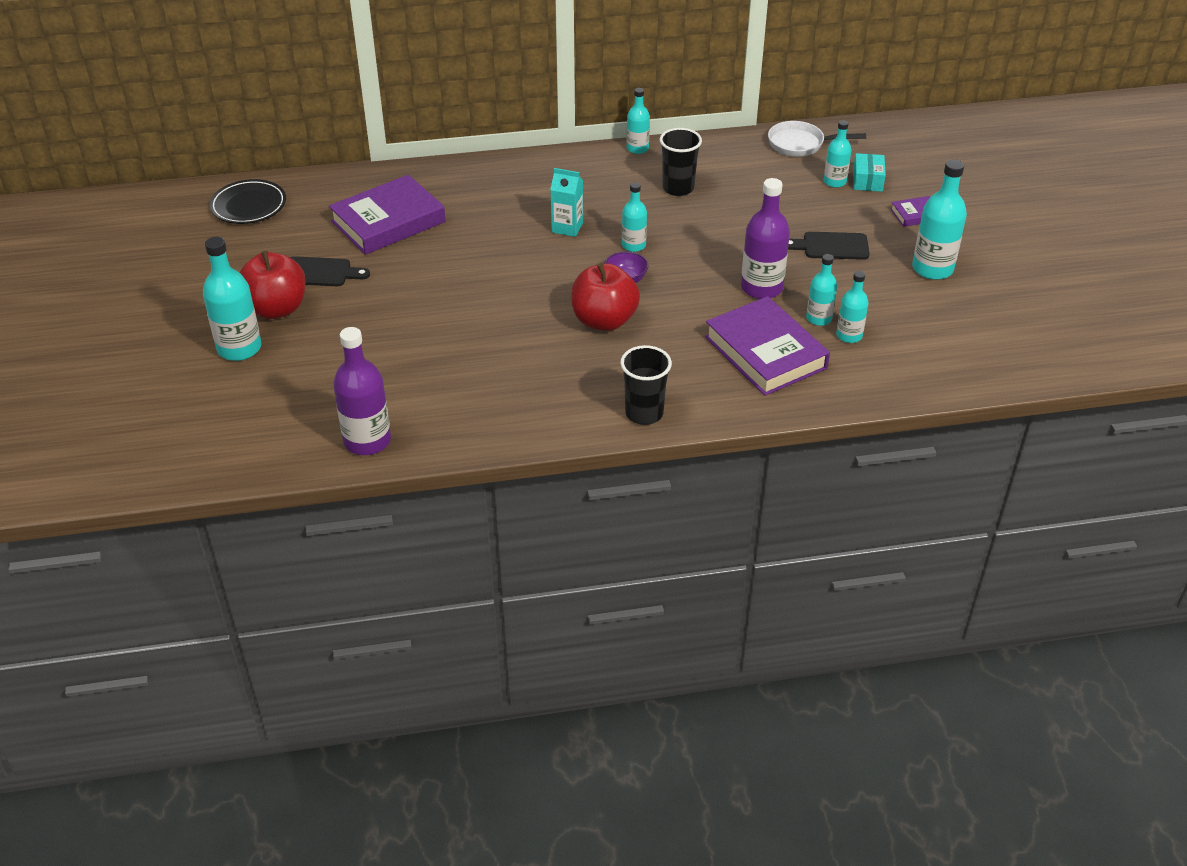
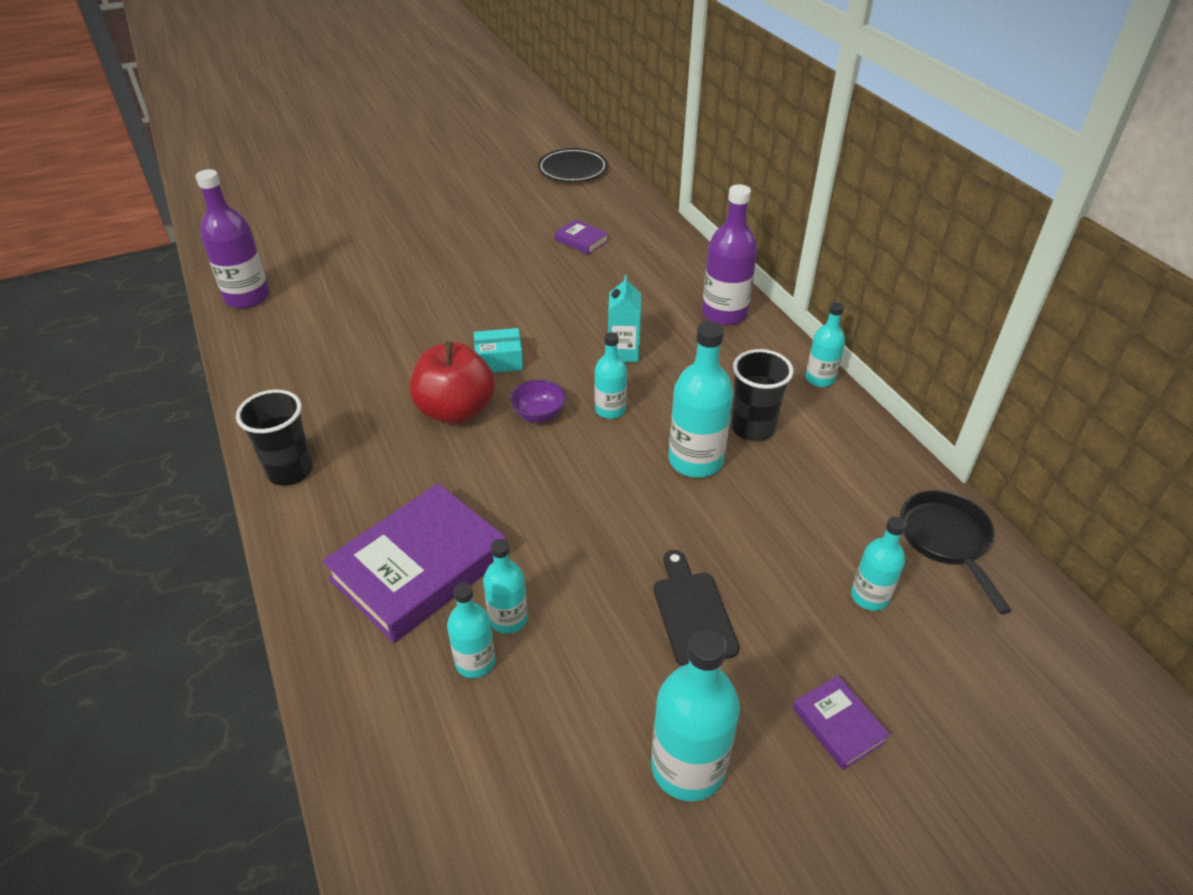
camera: 75 degrees right, 0 degrees up
(239, 348) = (370, 210): turquoise bottle -> turquoise bottle (695, 460)
(276, 309) = (428, 214): red apple -> none
(320, 272) = (487, 223): black cutting board -> none
(388, 221) = (581, 240): purple book -> purple book, size x0.46
(761, 288) = (562, 544): purple bottle -> purple bottle (724, 314)
(800, 144) = (946, 540): white pan -> black pan
(867, 180) = (900, 641): turquoise box -> turquoise box (499, 360)

